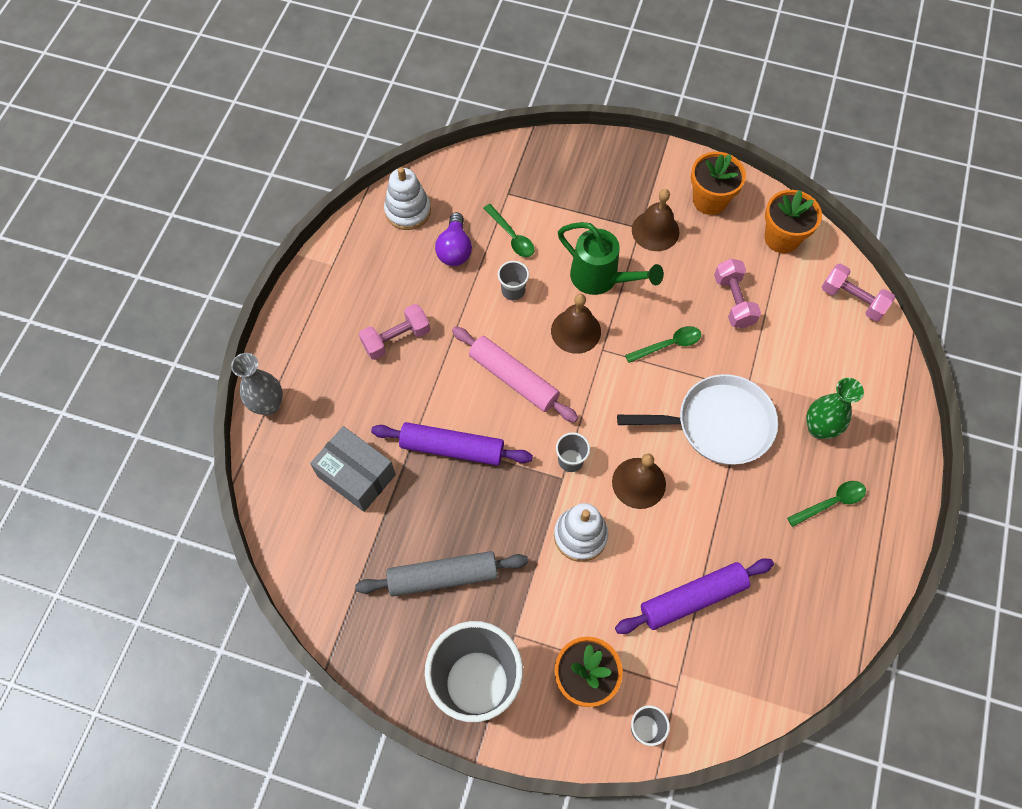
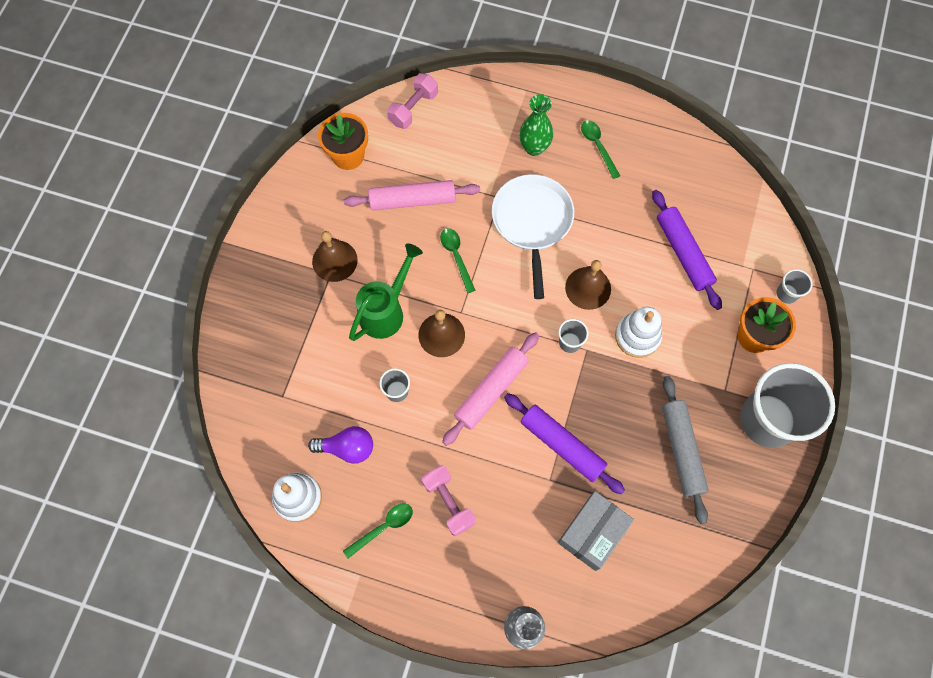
camera: 90 degrees left, 5 degrees up
(452, 448) = (562, 445): purple rolling pin -> purple rolling pin turned 60 degrees counterclockwise
(511, 236) = (334, 392): green spoon -> green spoon (383, 527)
(710, 200) = (303, 211): orange flower pot -> none
(733, 301) = (412, 200): pink dumbbell -> pink rolling pin

